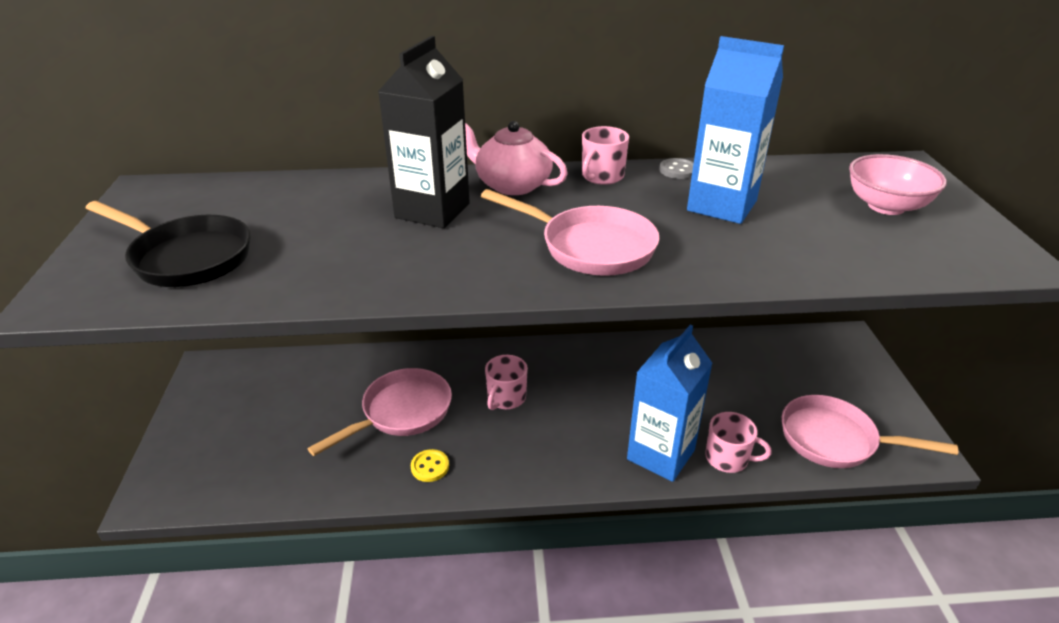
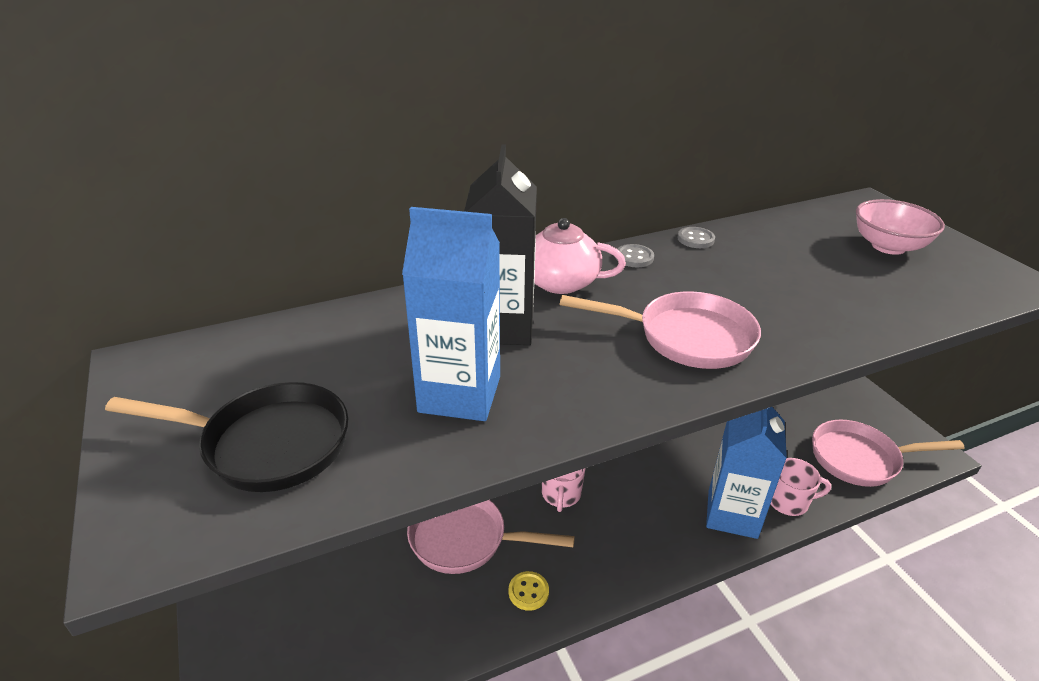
camera: 20 degrees left, 0 degrees up
(401, 413) = (465, 539): pink pan -> pink pan turned 105 degrees counterclockwise
(602, 176) = (634, 257): pink mug -> grey button
(722, 205) = (762, 270): blue carton -> blue carton (460, 394)

